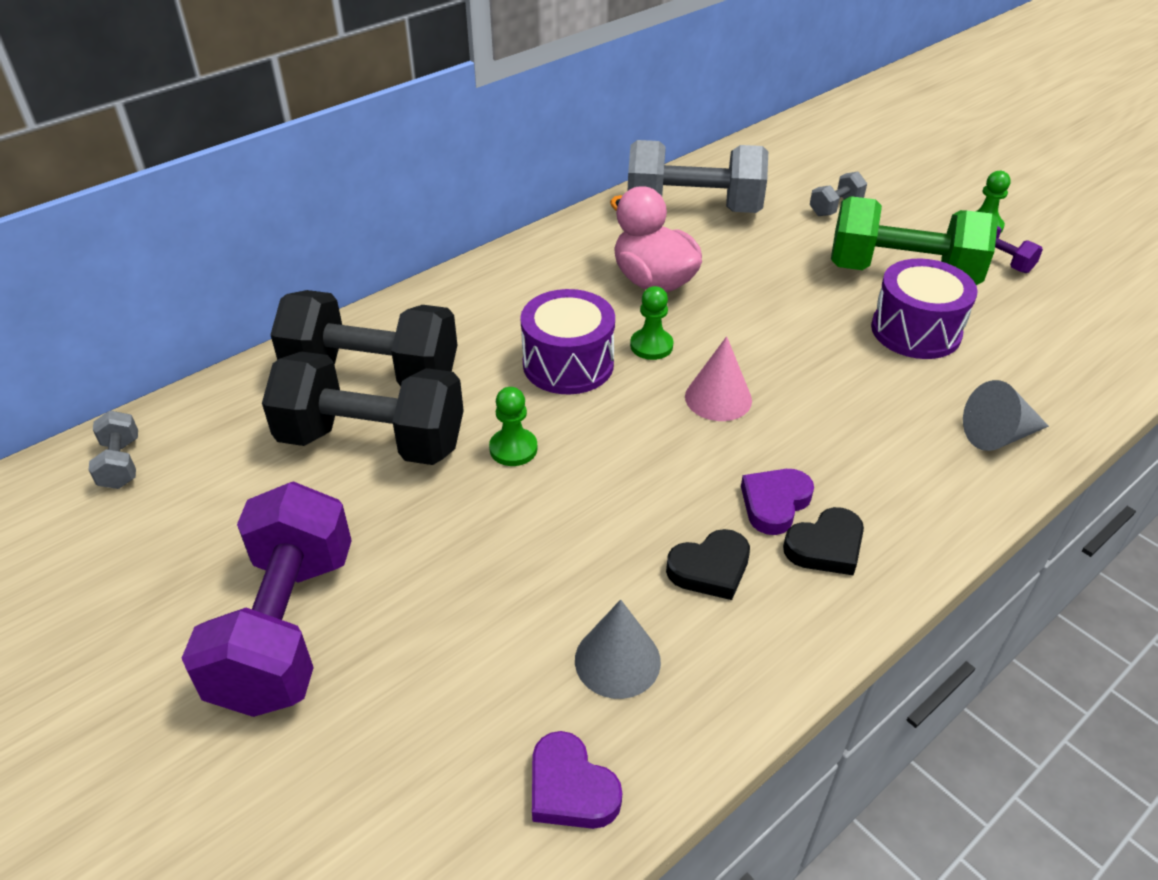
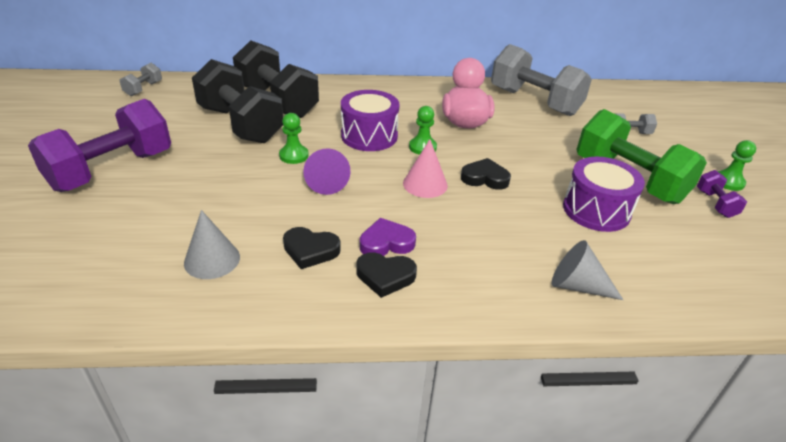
camera: 35 degrees right, 5 degrees down
(570, 788) = (118, 294): purple heart -> none
(604, 464) = (326, 182): none -> purple cone
(768, 352) = (485, 178): none -> black heart

